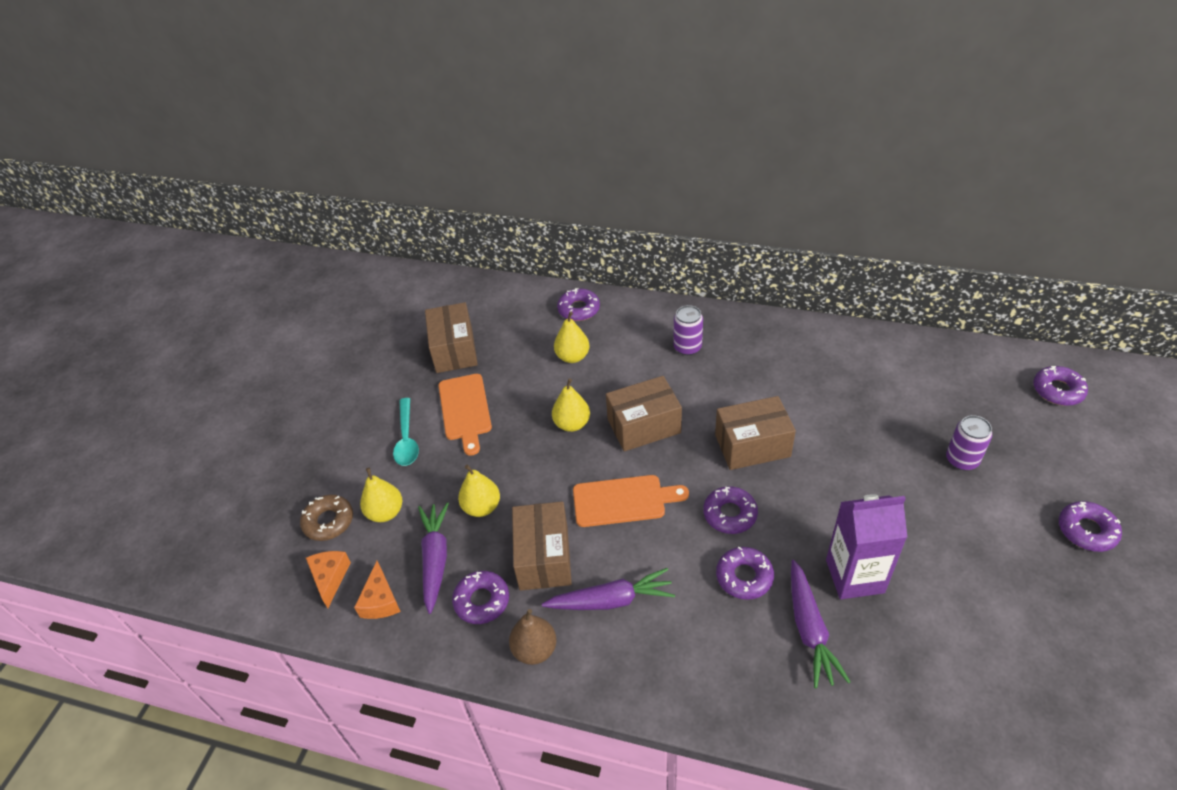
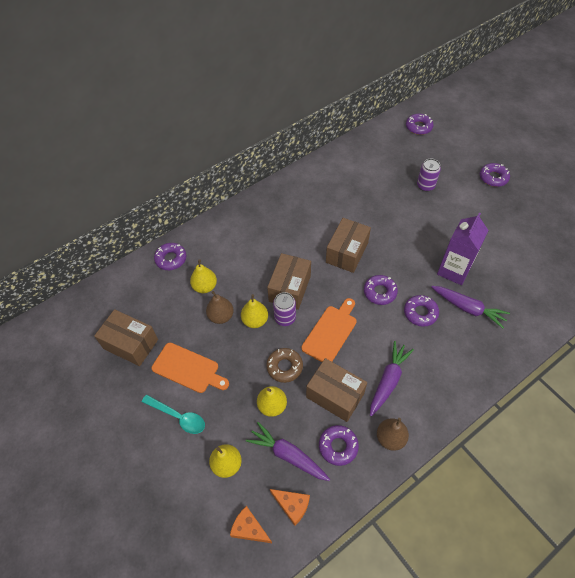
camera: 55 degrees left, 10 degrees up
(328, 521) = (202, 505): brown donut -> brown donut (284, 367)
(550, 393) = (221, 316): none -> brown pear
(687, 347) = (255, 231): purple can -> purple can (285, 318)

